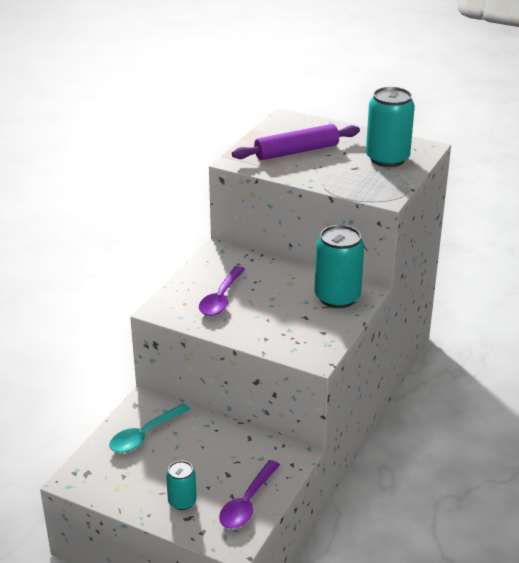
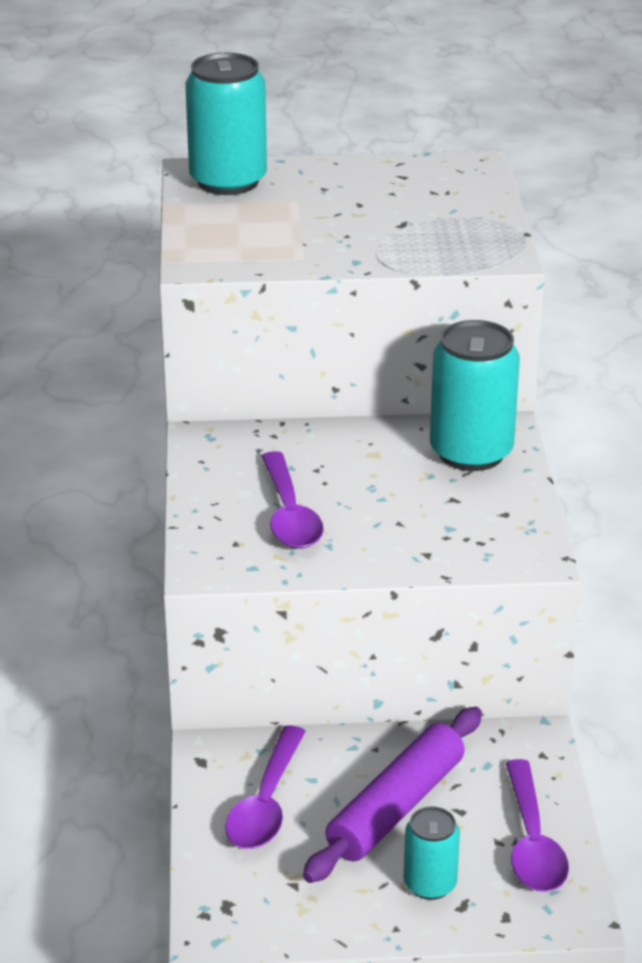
camera: 30 degrees left, 0 degrees up
(145, 435) = (266, 803): turquoise spoon -> purple spoon
(296, 151) = (281, 222): purple rolling pin -> purple rolling pin (396, 807)
(387, 159) = (436, 196): turquoise can -> turquoise can (228, 181)

